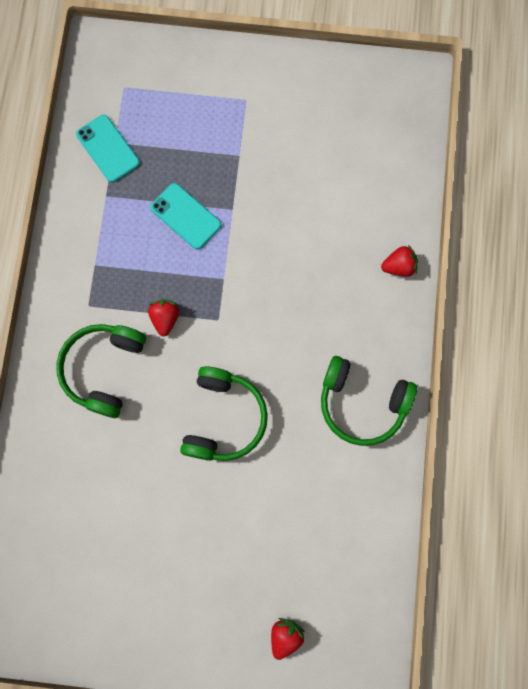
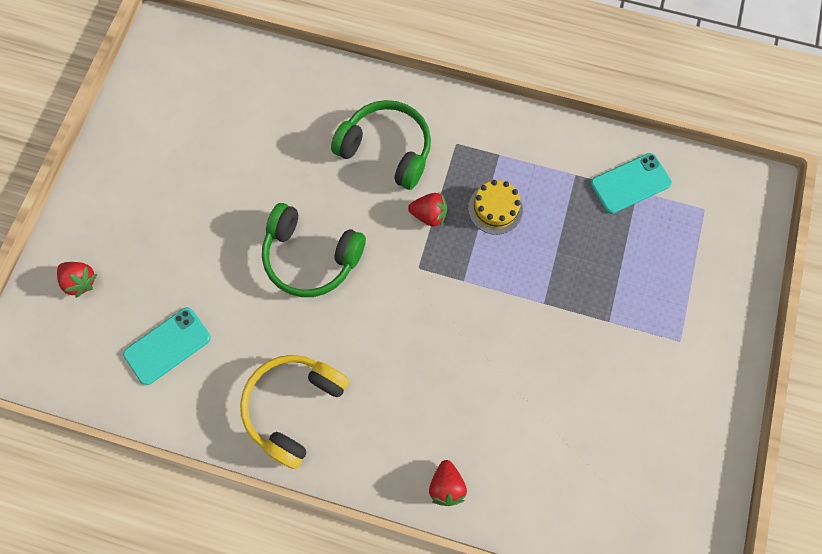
camera: 100 degrees right, 5 degrees down
(150, 261) = (495, 209): none -> yellow cake
(186, 216) = (541, 252): turquoise phone -> turquoise phone (167, 346)
(362, 403) = (294, 406): green headphones -> yellow headphones

